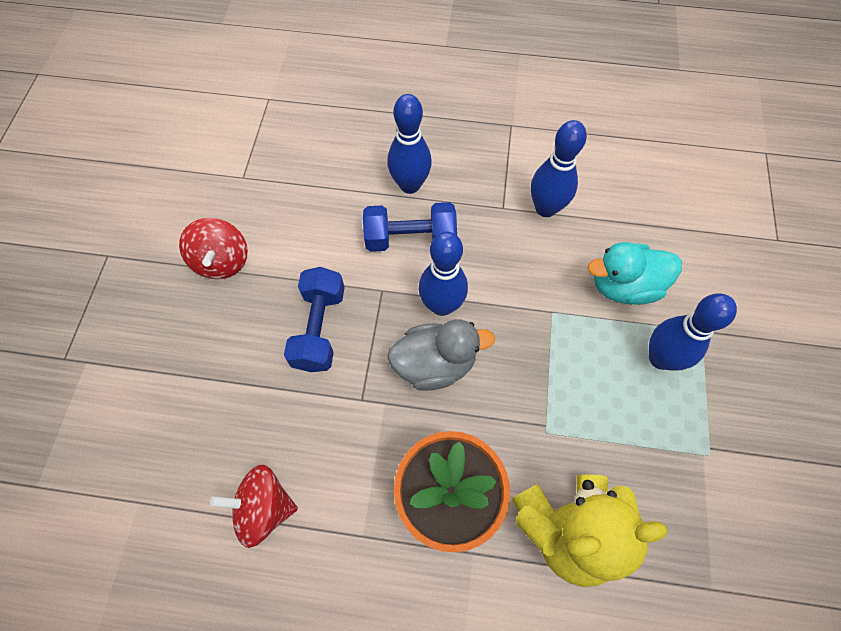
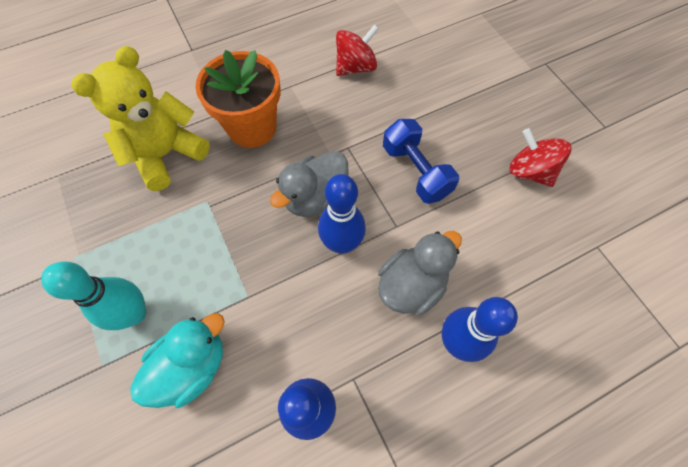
camera: 145 degrees right, 0 degrees up
(410, 238) = (411, 285): blue dumbbell -> grey duck
(660, 358) = (134, 313): blue bowling pin -> turquoise bowling pin

